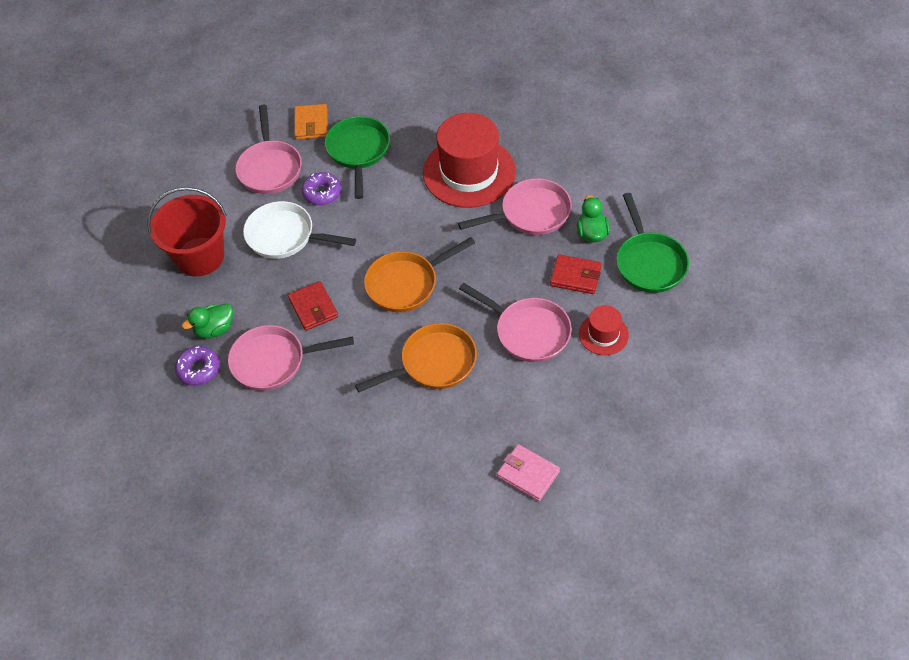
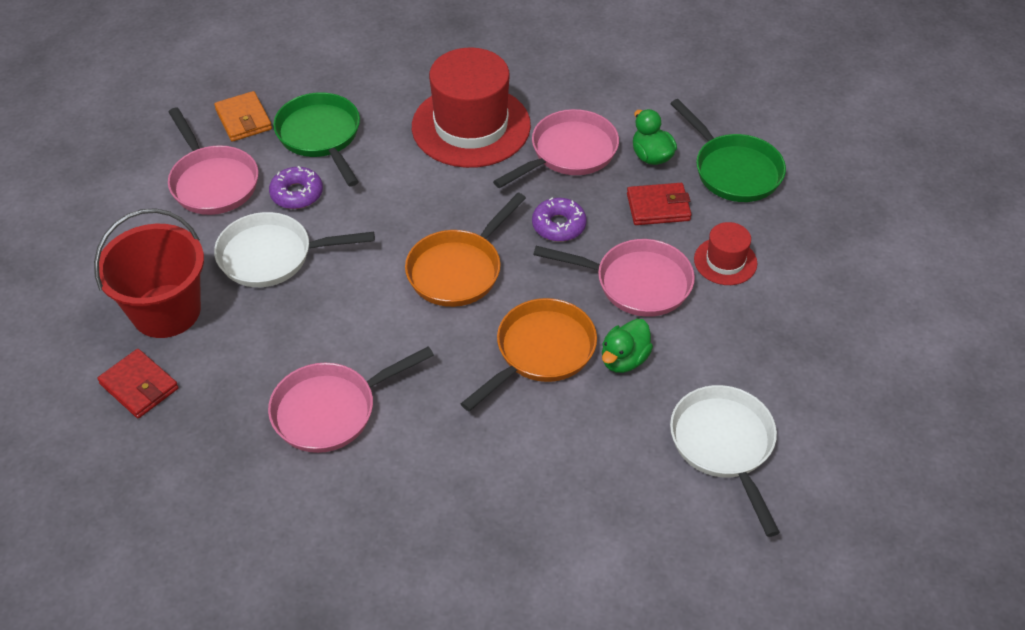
camera: 25 degrees left, 5 degrees down
(198, 369) = (230, 450): purple donut -> purple donut (559, 225)
(214, 329) = (229, 394): green duck -> green duck (624, 359)
(313, 308) = (352, 330): red wallet -> red wallet (139, 386)
(528, 474) = (724, 446): pink wallet -> white pan

